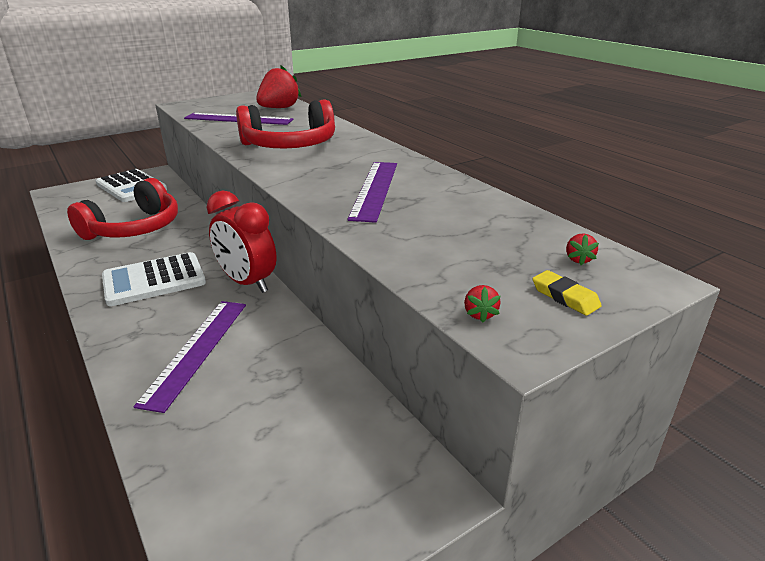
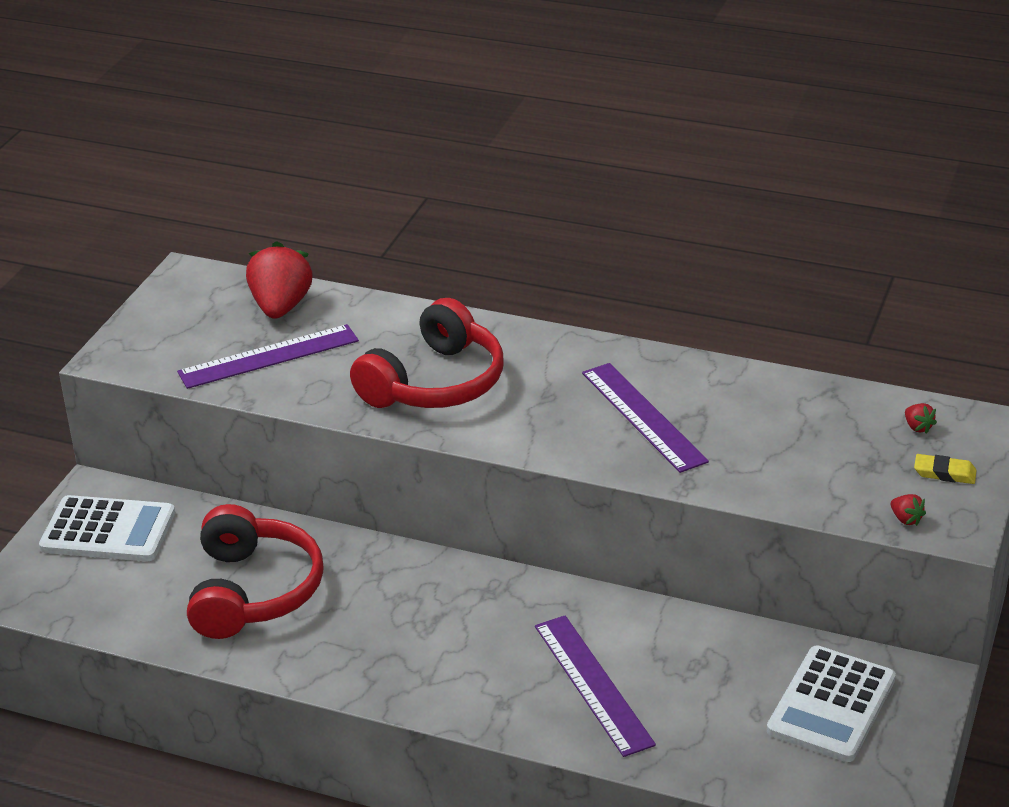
camera: 35 degrees left, 5 degrees up
(154, 280) = (414, 641): white calculator -> white calculator (831, 705)
(247, 283) = (525, 591): red clock -> none

